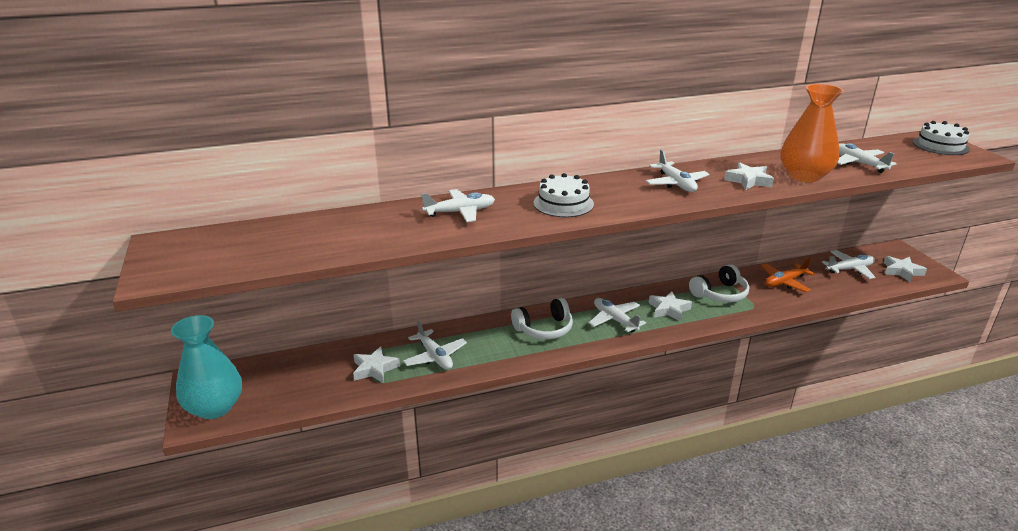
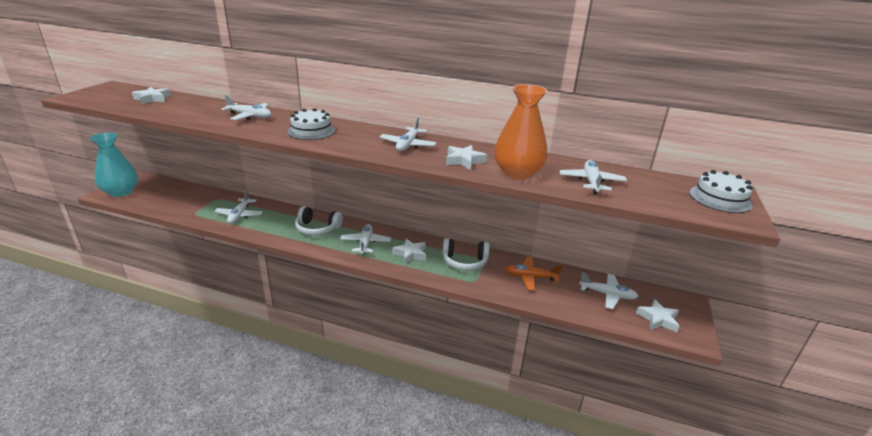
camera: 35 degrees right, 0 degrees up
(374, 369) = (205, 207): white star -> white star (152, 99)

